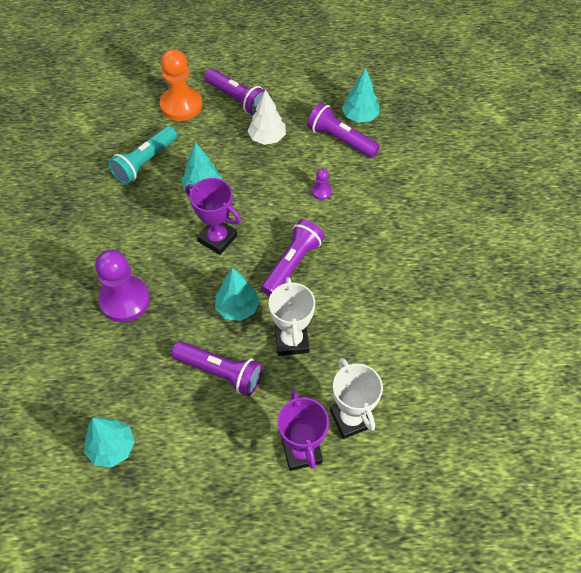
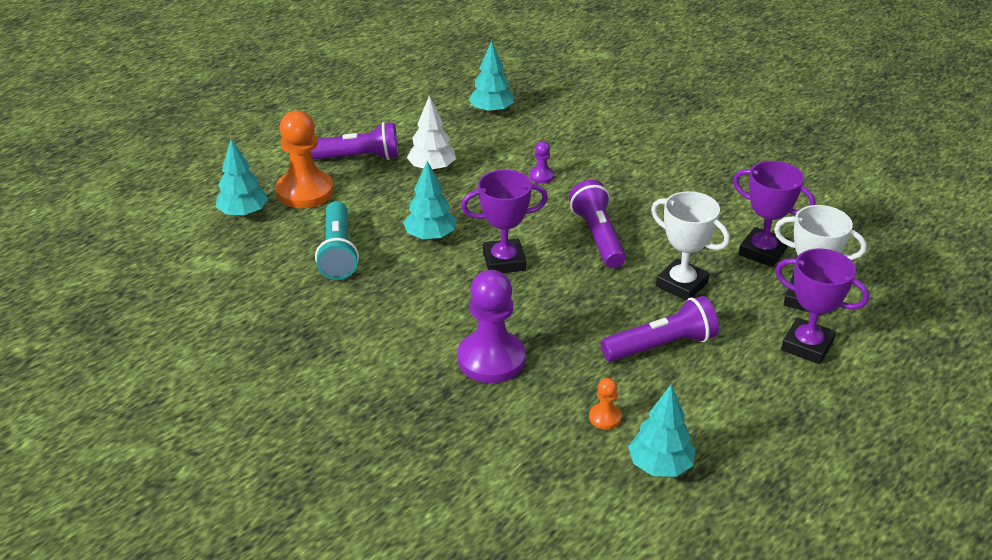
camera: 45 degrees left, 20 degrees down
(127, 391) = (605, 417): none -> orange pawn
(237, 308) = (602, 294): turquoise tree -> turquoise tree (243, 213)
(340, 139) = (500, 134): purple flashlight -> none
(375, 360) = (762, 252): none -> purple trophy

